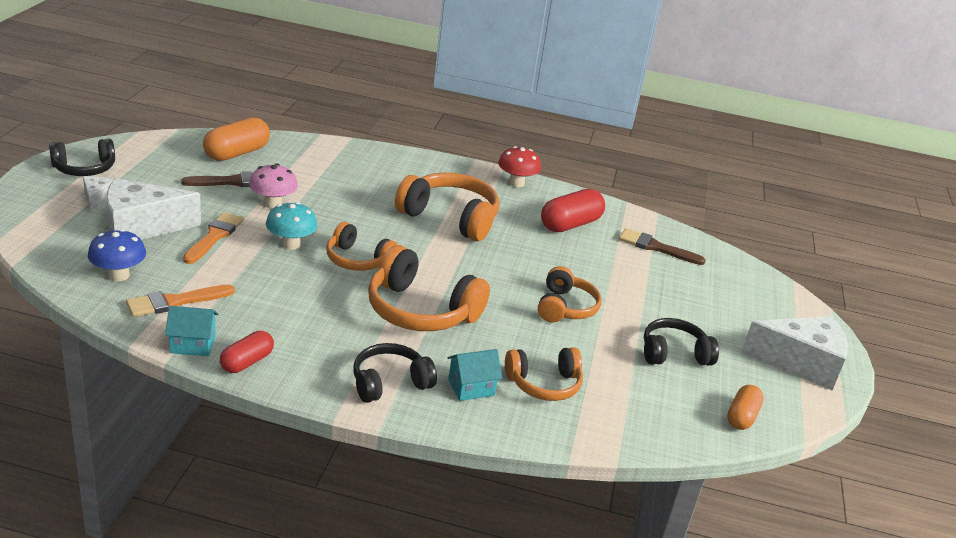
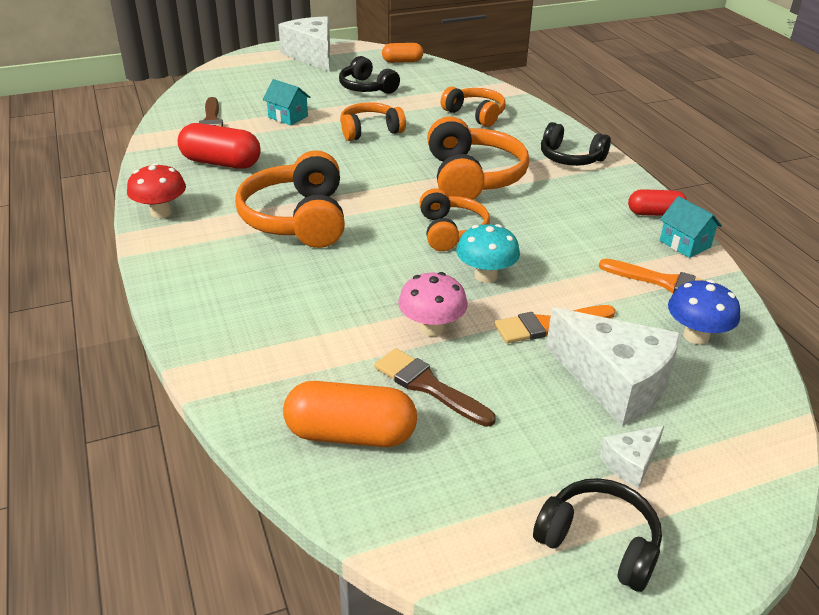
camera: 120 degrees left, 5 degrees up
(471, 387) = (522, 133): turquoise house -> turquoise house (288, 117)

